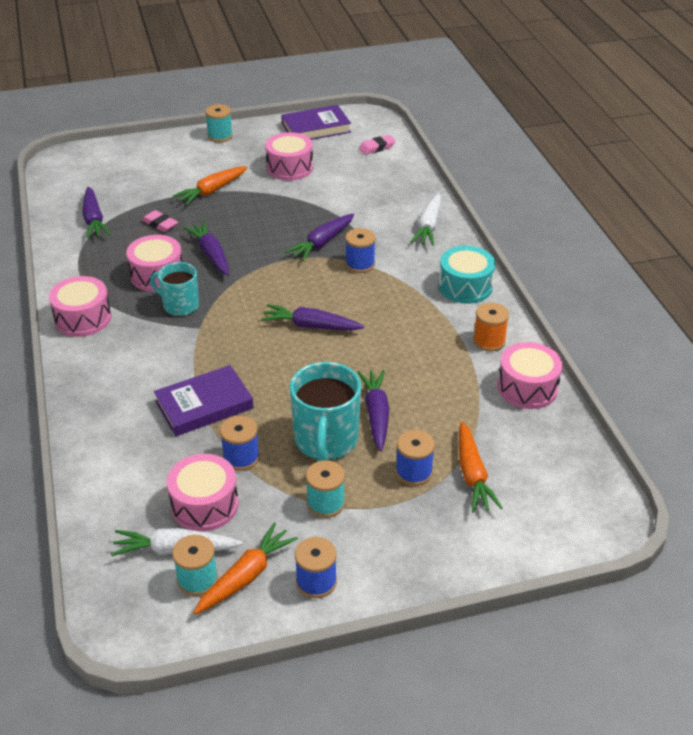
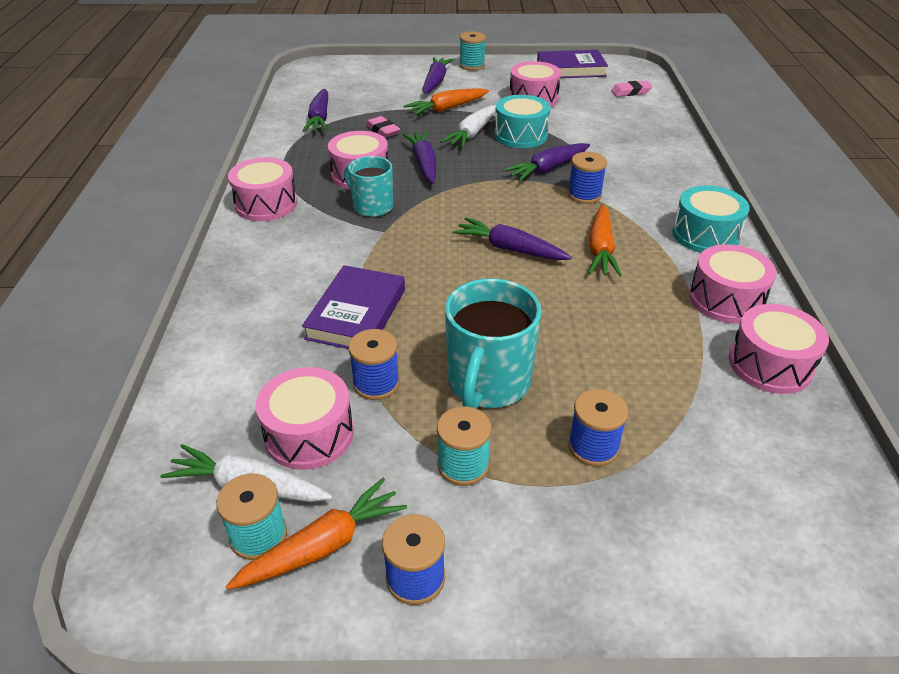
camera: 15 degrees right, 0 degrees up
(204, 405) = (356, 314): purple book -> purple book turned 60 degrees counterclockwise
(289, 210) = (521, 135): none -> turquoise drum
(376, 414) = (561, 362): purple carrot -> purple carrot (435, 82)
(428, 226) = (672, 169): white carrot -> white carrot (472, 133)
(472, 475) = (675, 467): orange carrot -> orange carrot (600, 249)
(489, 341) = (726, 299): orange spool -> pink drum

